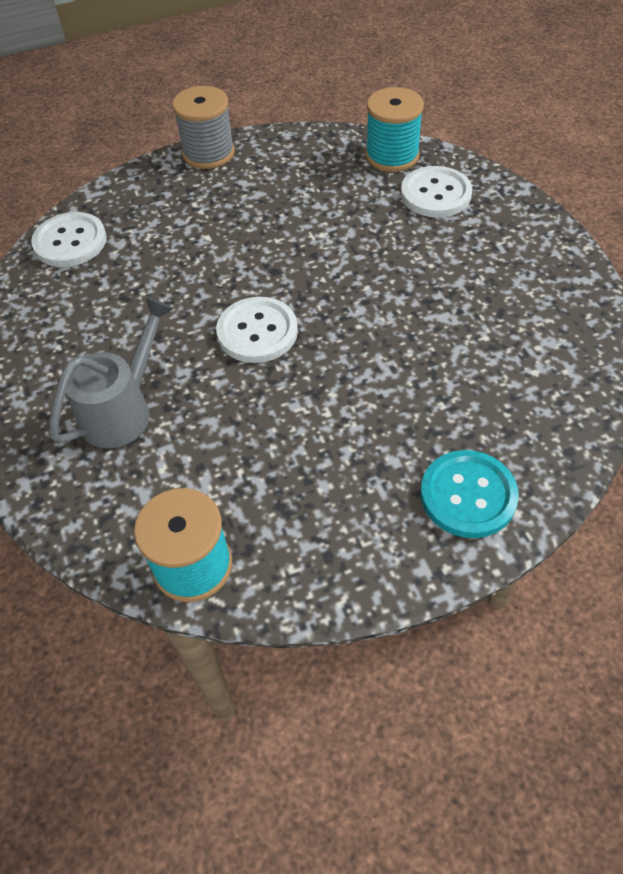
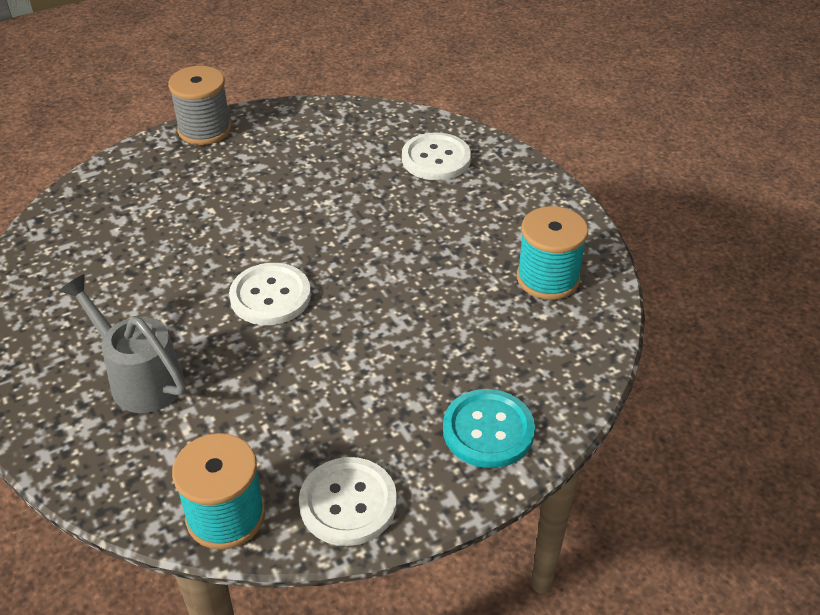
camera: 10 degrees left, 10 degrees down
(70, 242) = (68, 221): white button -> white button (348, 503)
(122, 410) = (140, 378): grey watering can -> grey watering can turned 75 degrees counterclockwise
(392, 156) = (390, 125): turquoise spool -> turquoise spool (548, 278)

